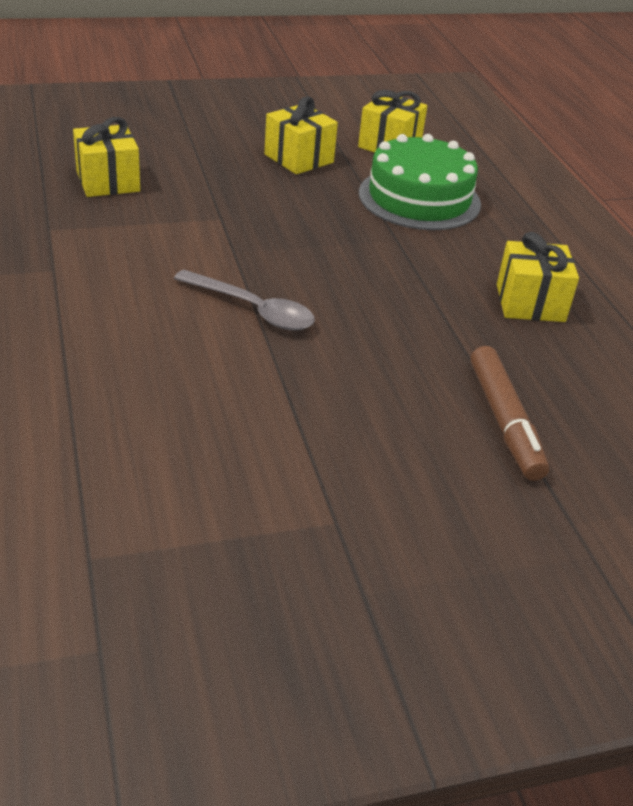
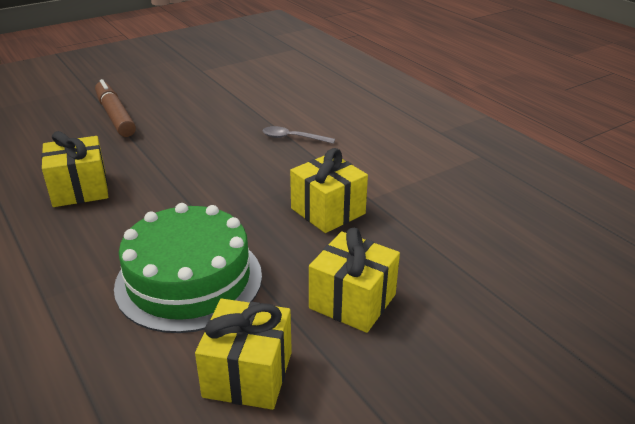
camera: 165 degrees right, 5 degrees down
(108, 181) = (498, 208): yellow gift -> yellow gift (328, 211)
(252, 310) = (293, 138): grey spoon -> grey spoon, size x0.65

